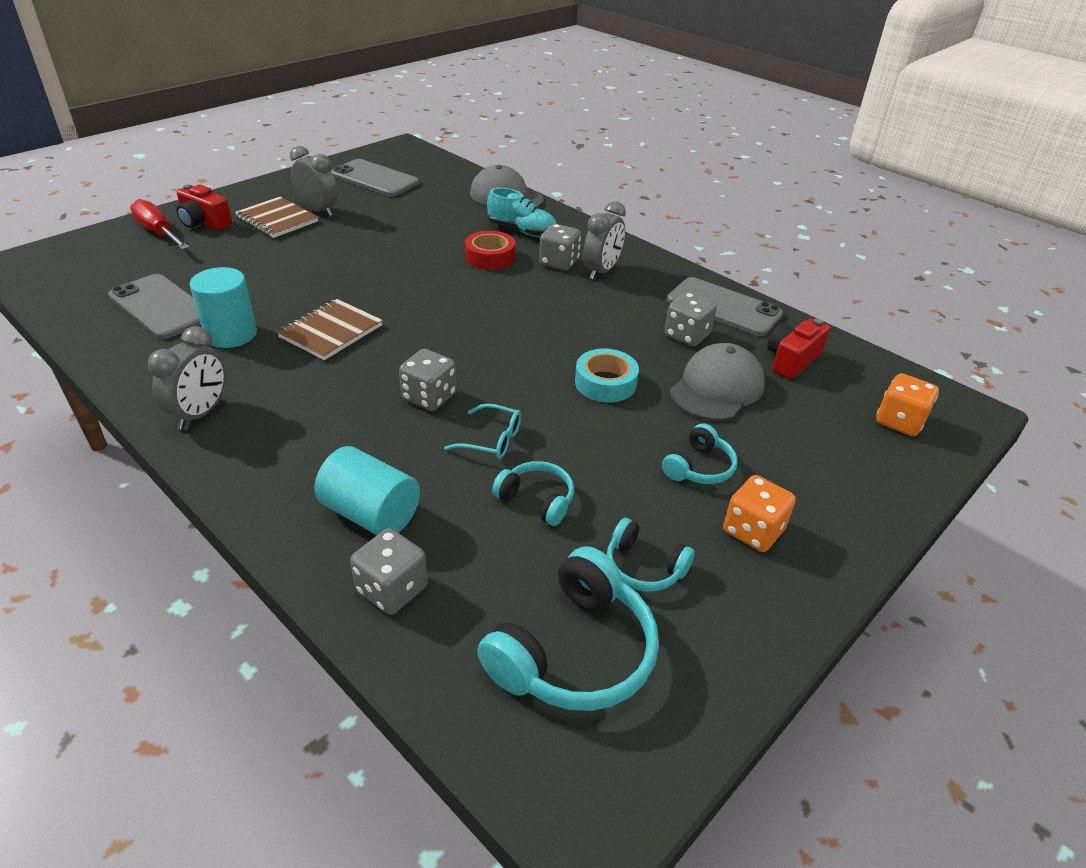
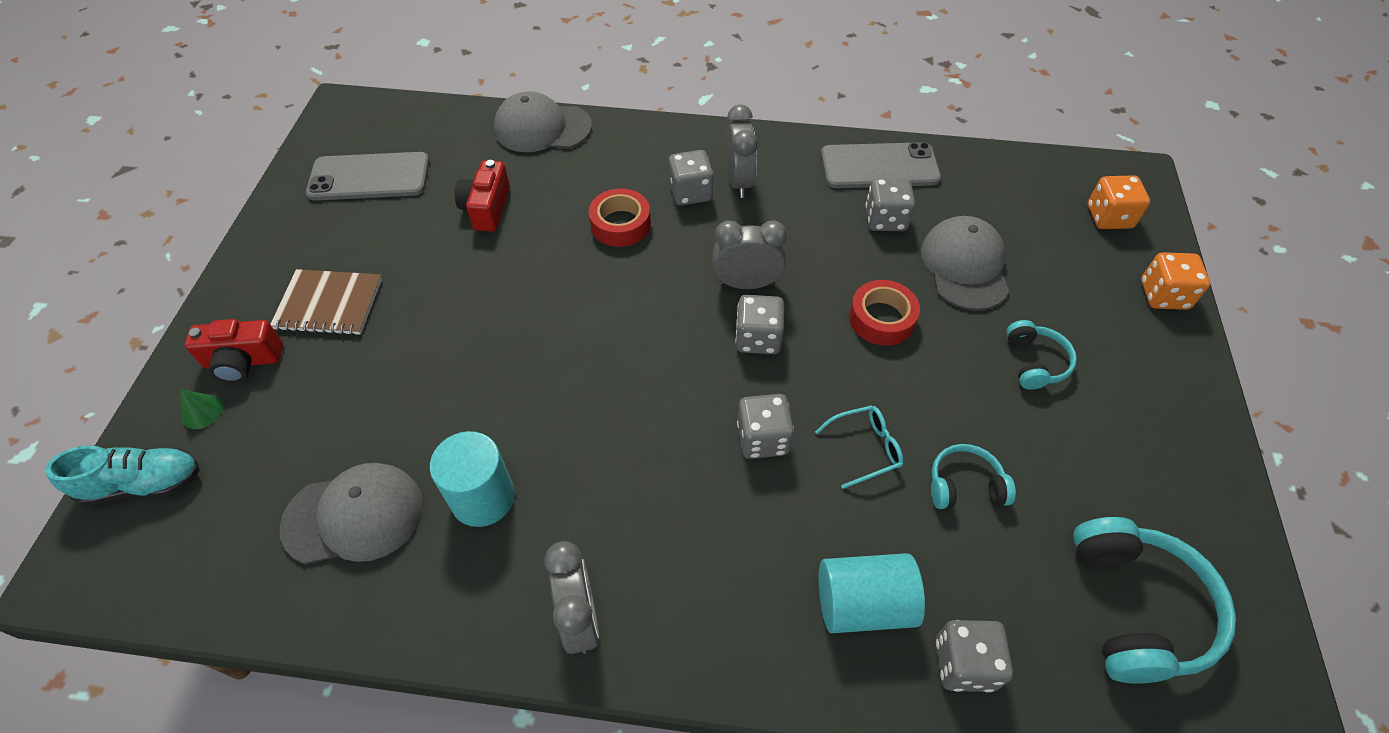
camera: 35 degrees left, 15 degrees up
(158, 232) = (202, 411): red screwdriver -> green cone
(160, 307) = (354, 516): grey phone -> grey cap
(318, 211) = (362, 263): grey clock -> grey clock (746, 284)
(331, 331) = (580, 423): brown notebook -> none
(499, 349) = (758, 338): none -> grey dice
(522, 231) = (612, 169): turquoise shoe -> turquoise shoe (143, 484)
(605, 383) = (881, 319): turquoise tape -> red tape
(644, 567) = (1098, 491): turquoise headphones -> none
(753, 531) = (1126, 399): orange dice -> orange dice (1163, 295)
(791, 360) = (984, 198): red camera -> red camera (487, 208)

